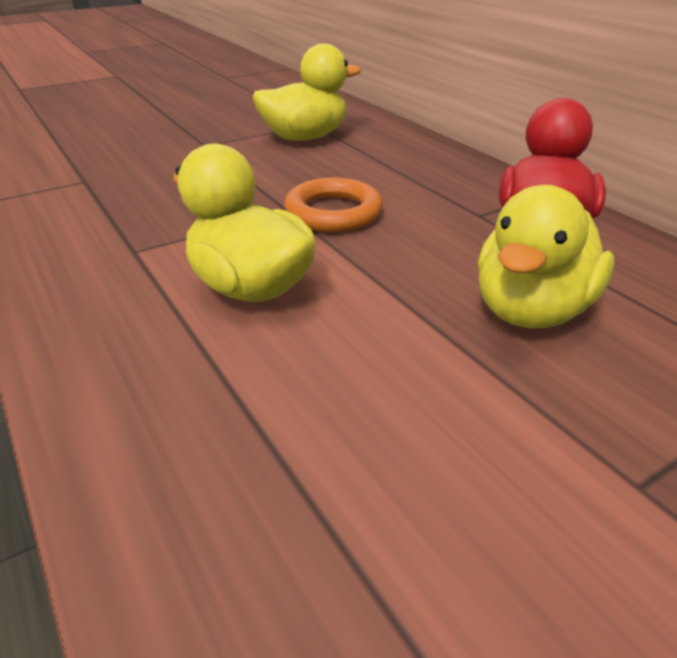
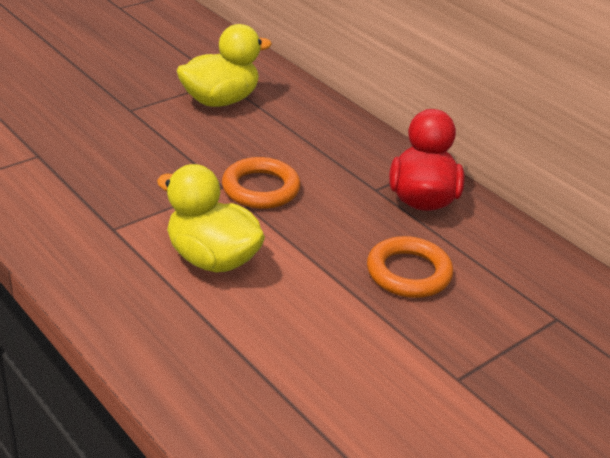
camera: 10 degrees left, 0 degrees up
(531, 310) = (408, 273): yellow duck -> orange ring

